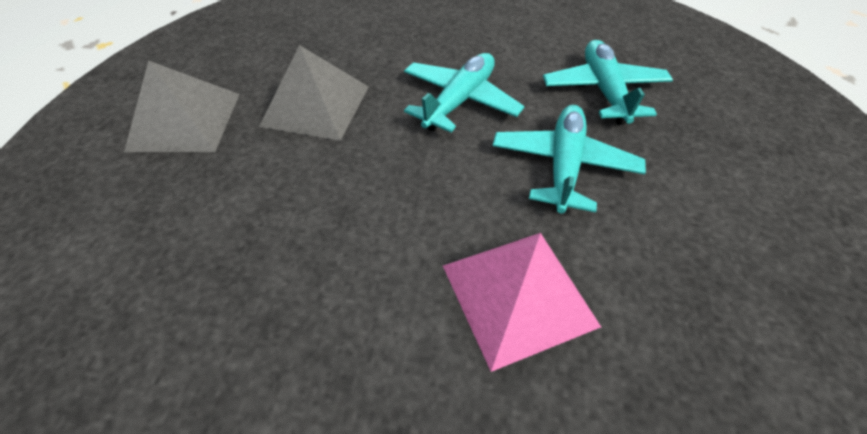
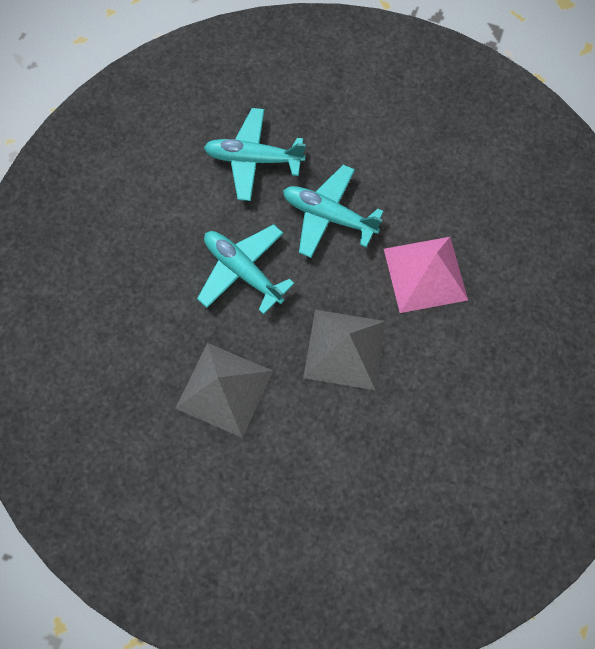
camera: 80 degrees left, 20 degrees up
(185, 121) = (222, 504): grey pyramid -> grey pyramid (344, 349)

